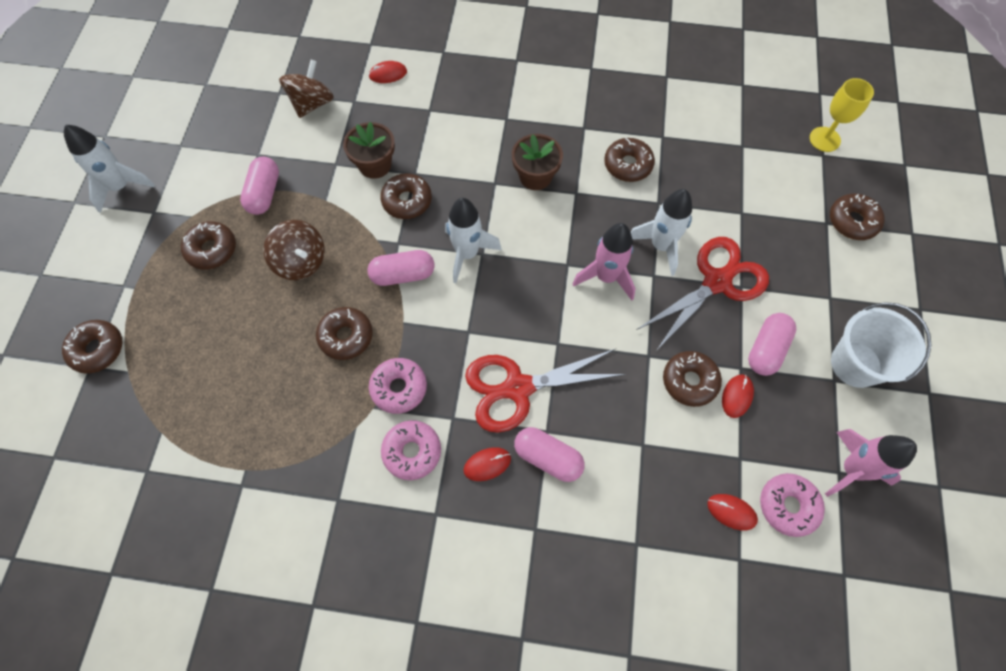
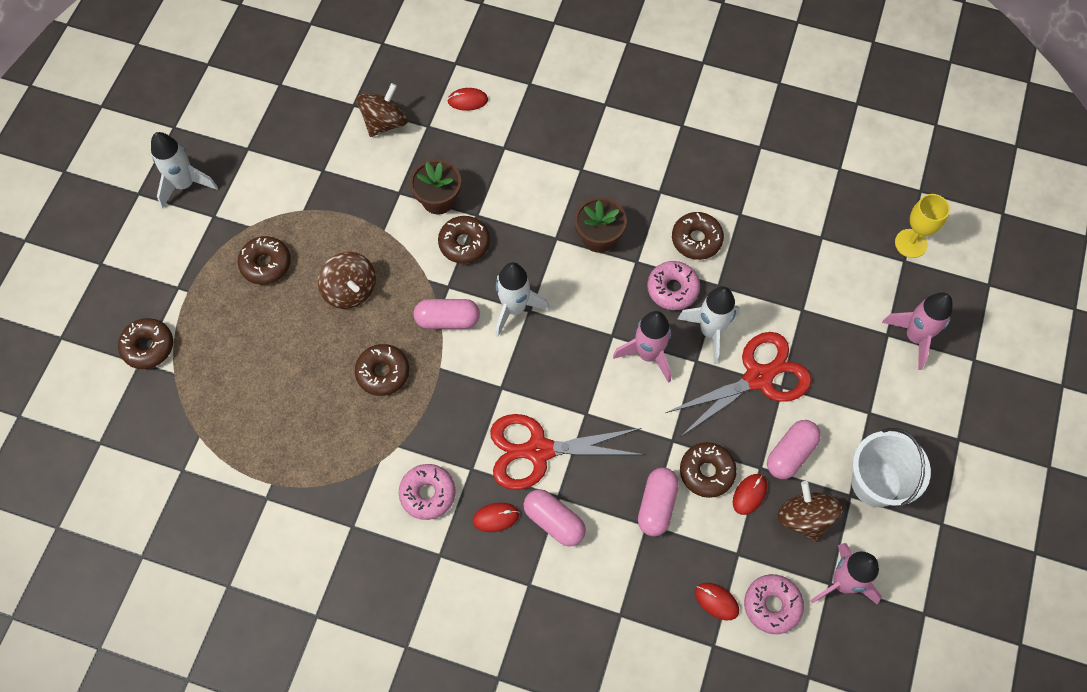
camera: 10 degrees right, 0 degrees up
(264, 193) = (324, 213): pink capsule -> pink capsule (656, 505)
(399, 388) = (425, 431): pink donut -> pink donut (672, 289)
(796, 410) = (804, 518): none -> brown spinning top
(852, 221) = (915, 337): brown donut -> pink rocket

